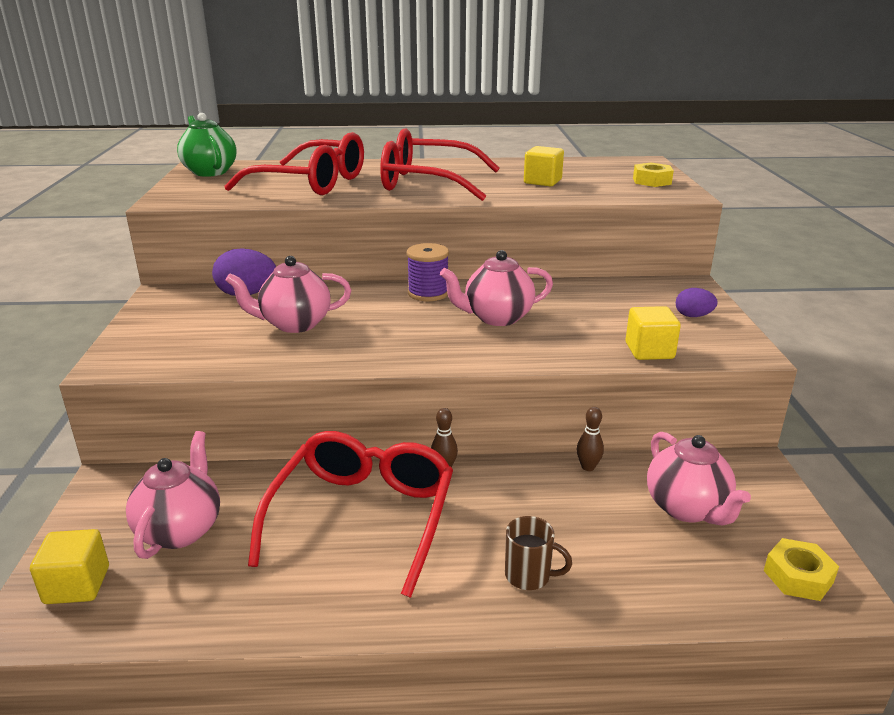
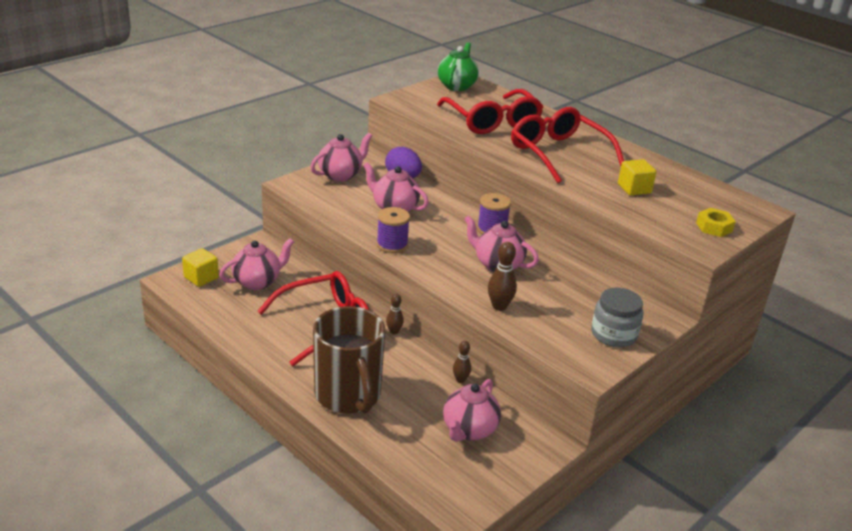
camera: 45 degrees right, 5 degrees up
(164, 324) = (341, 175): none -> pink teapot
(363, 357) = (392, 245): none -> purple spool
(529, 576) = (348, 395): brown mug -> brown mug, size x2.49
(576, 350) = (499, 306): none -> brown bowling pin
(649, 351) = (537, 332): yellow cube -> none
(693, 316) = (613, 334): purple egg -> grey jar
(798, 576) = (458, 489): yellow nut -> none

